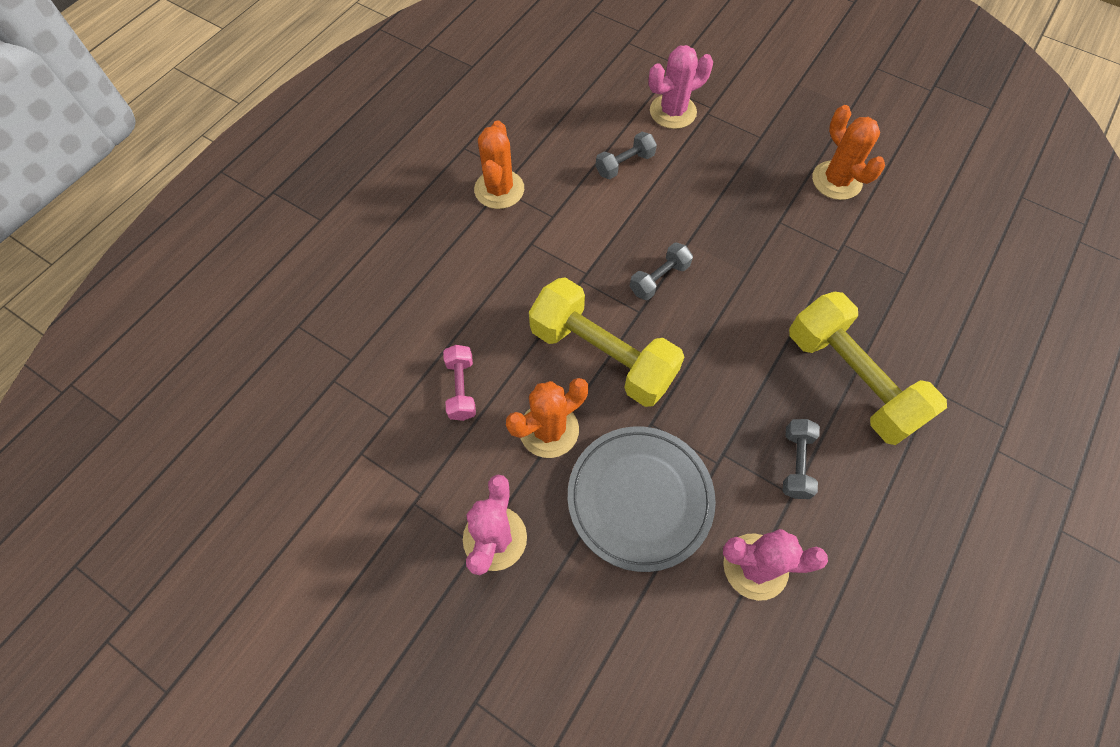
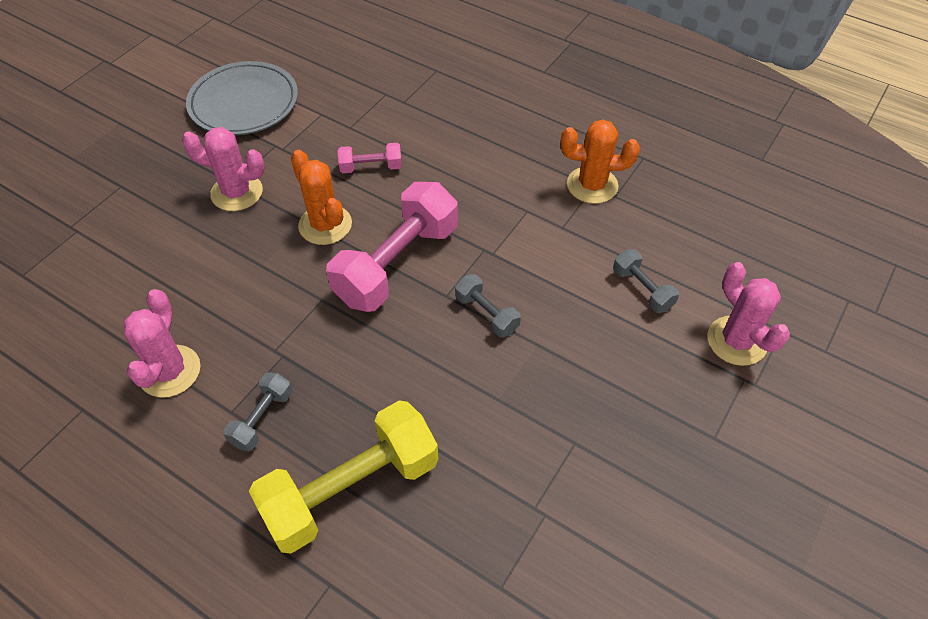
camera: 90 degrees right, 10 degrees down
(602, 356) = (397, 264): yellow dumbbell -> pink dumbbell
(640, 498) = (251, 287): grey plate -> grey plate (244, 103)
(796, 463) = (262, 418): grey dumbbell -> grey dumbbell turned 75 degrees counterclockwise
(836, 181) = (651, 523): orange cactus -> none

